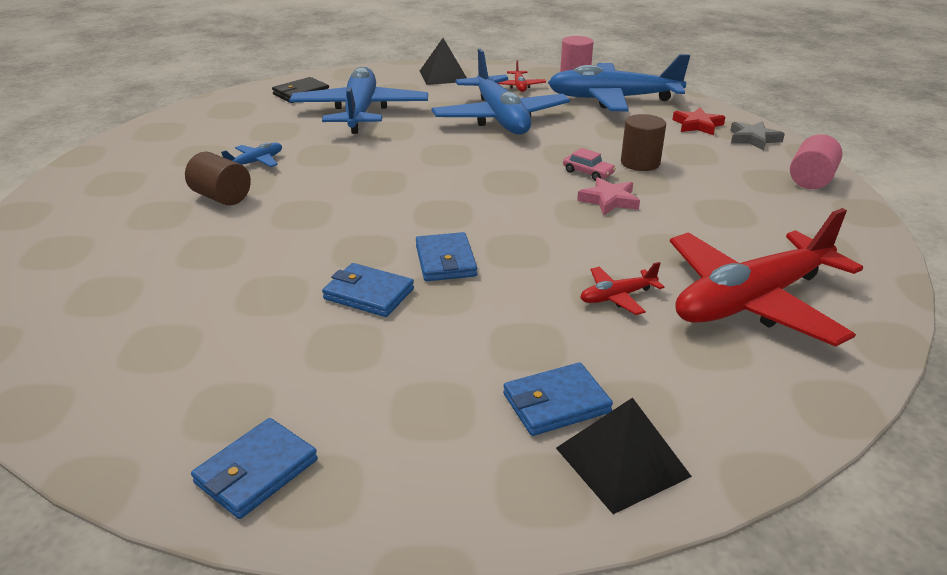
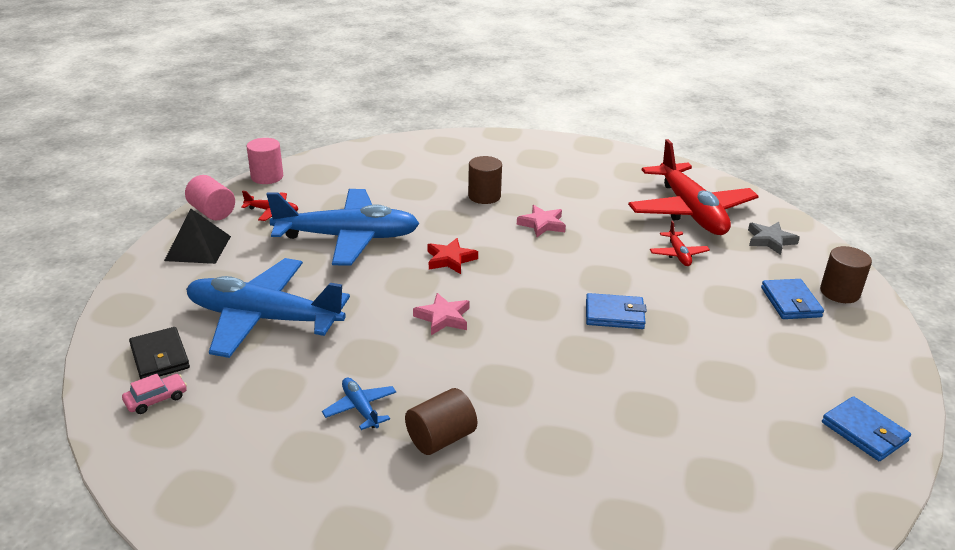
camera: 75 degrees left, 0 degrees up
(369, 294) = (656, 359): blue wallet -> none
(394, 174) = (443, 318): none -> pink star
(588, 172) = (490, 221): pink car -> pink car (156, 399)
(612, 99) = (345, 175): blue plane -> none
(622, 462) = (839, 292): black pyramid -> brown cylinder
(697, 125) = (428, 156): red star -> red star (450, 259)
(753, 139) = (467, 144): grey star -> grey star (770, 240)
(811, 180) = (543, 146): pink cylinder -> pink cylinder (212, 212)

